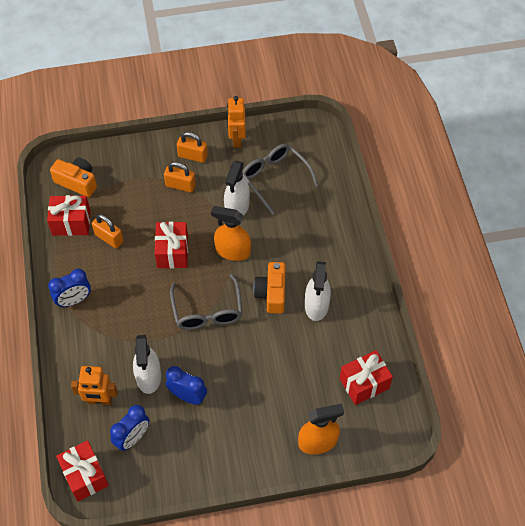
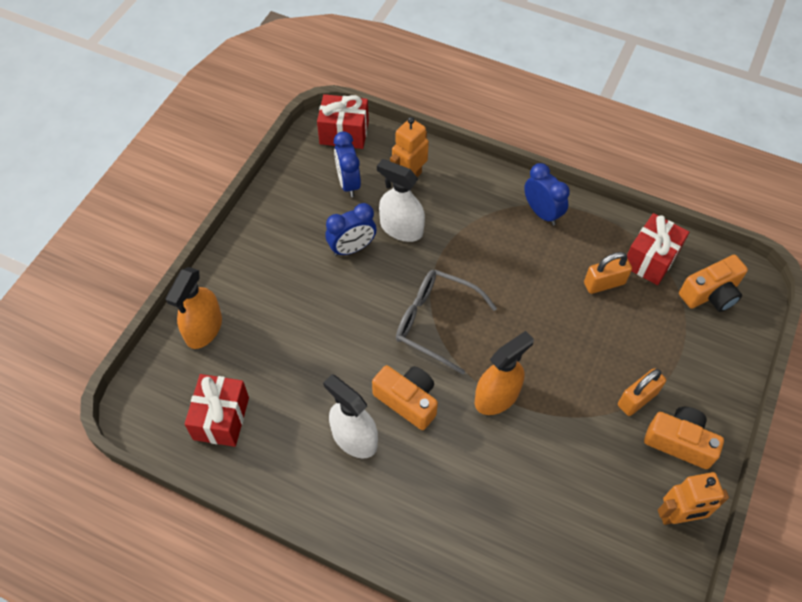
camera: 125 degrees right, 0 degrees up
(74, 300) = (542, 213): blue clock -> blue clock turned 135 degrees clockwise
(172, 252) = (540, 333): red gift -> none
(192, 156) = (679, 442): orange padlock -> orange camera
(237, 139) = (677, 516): orange robot -> orange robot turned 135 degrees clockwise
(237, 207) = (560, 443): white spray bottle -> none
(275, 178) = (578, 521): grey glasses -> none

